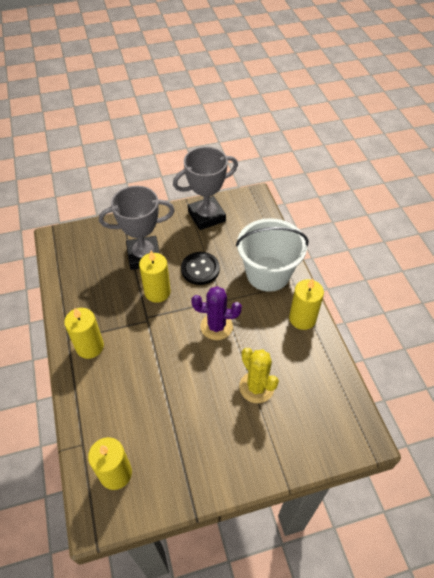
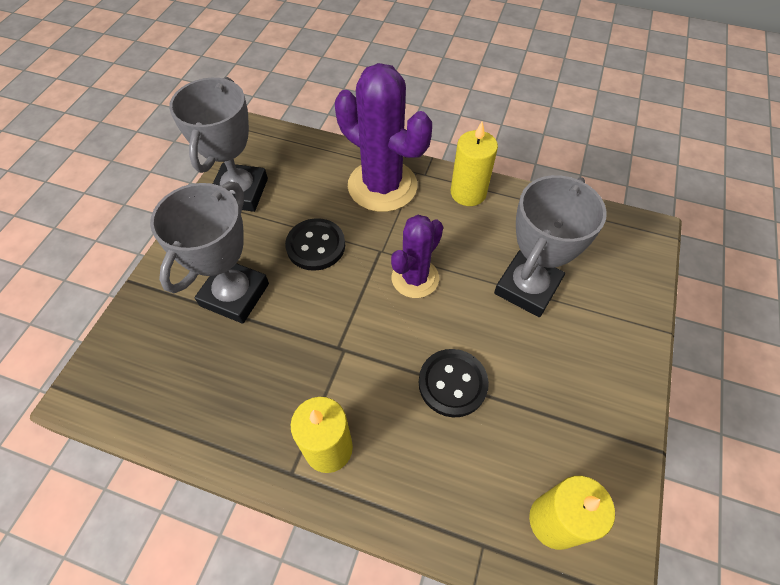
camera: 55 degrees left, 5 degrees up
(157, 292) = (309, 312): yellow candle -> none
(163, 381) = (452, 383): none -> black button
(256, 387) = (527, 287): yellow cactus -> grey trophy
(268, 273) = (382, 186): white bucket -> purple cactus

